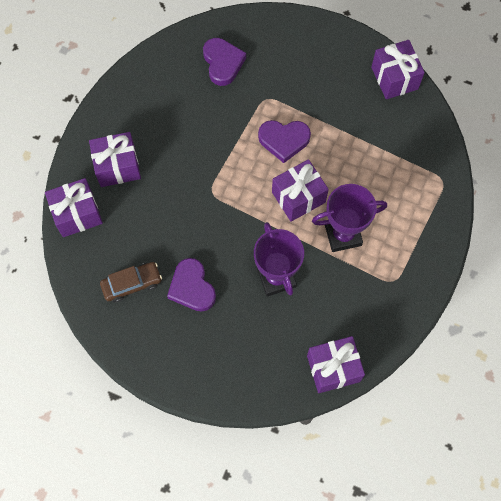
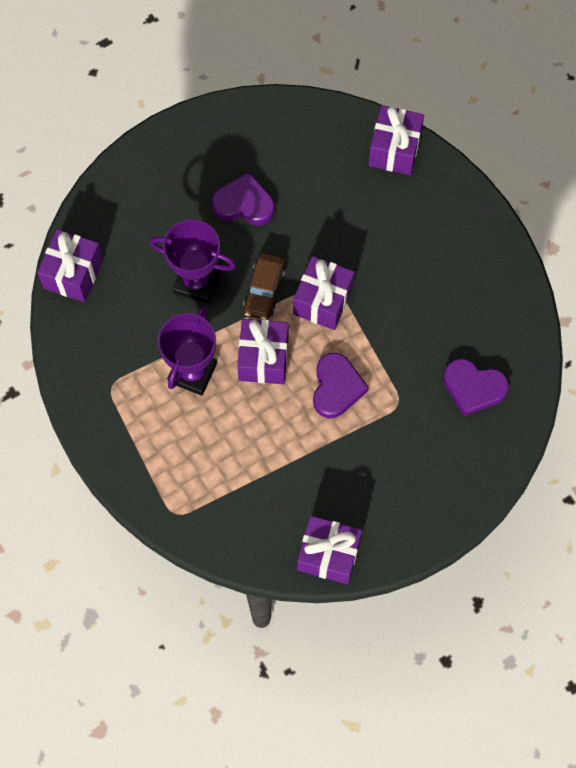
camera: 125 degrees right, 0 degrees up
(117, 167) = (421, 213): purple gift -> purple gift (323, 301)
(132, 284) = (287, 155): brown car -> brown car (264, 290)
(284, 140) = (336, 387): purple heart -> purple heart turned 150 degrees clockwise

